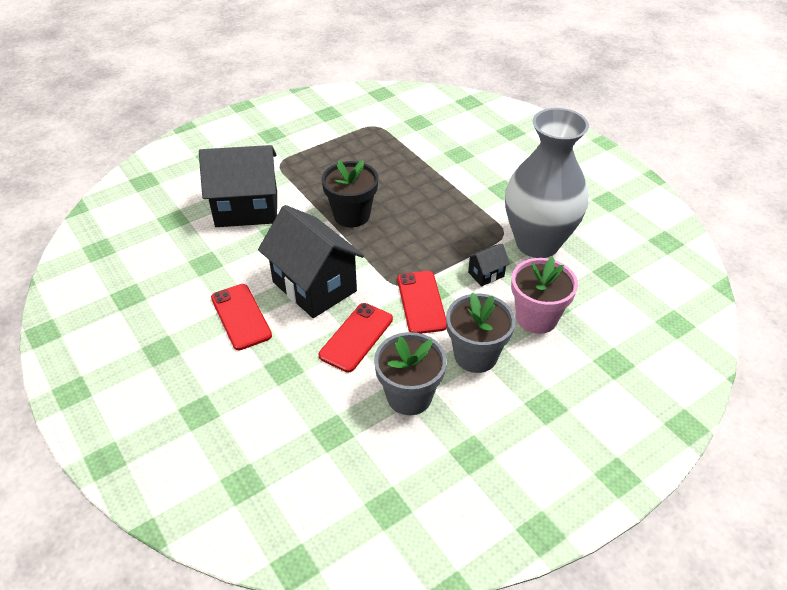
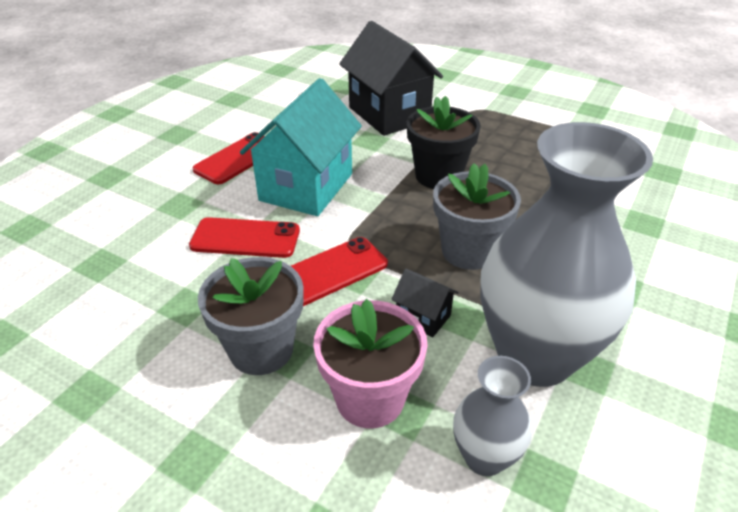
camera: 65 degrees right, 5 degrees down
(314, 286) = (306, 187): black house -> turquoise house
(409, 396) = (168, 307): grey flower pot -> grey flower pot (468, 251)
(591, 288) = (484, 457): none -> grey vase

